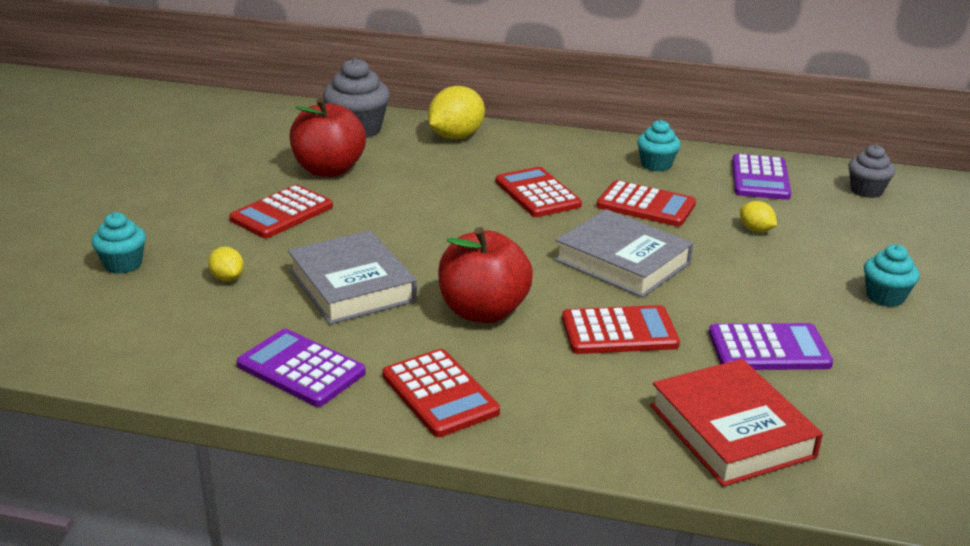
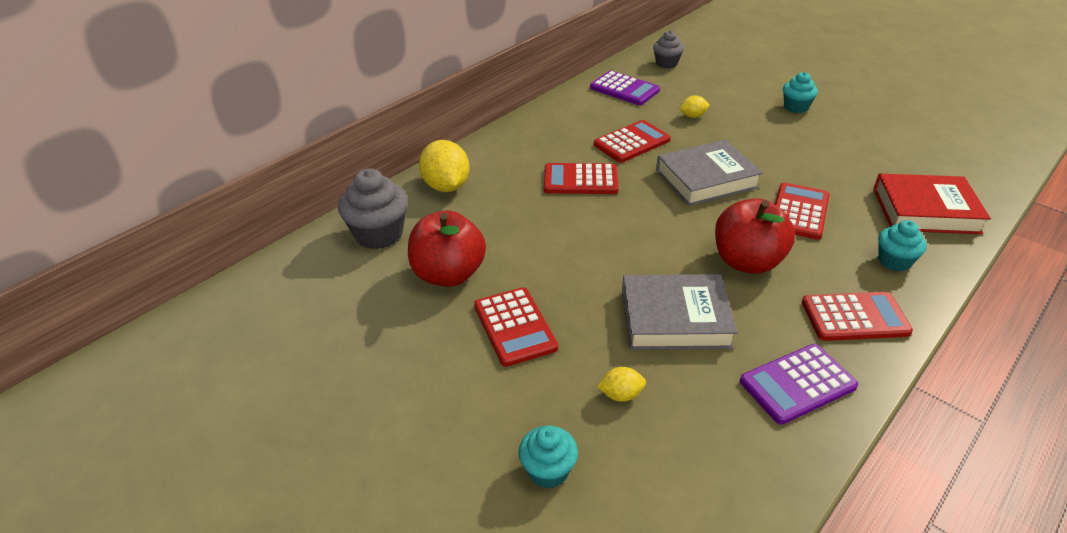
camera: 60 degrees left, 10 degrees up
(656, 165) = (574, 117): turquoise cupcake -> turquoise cupcake (894, 261)
(768, 349) = (839, 165): purple calculator -> none

